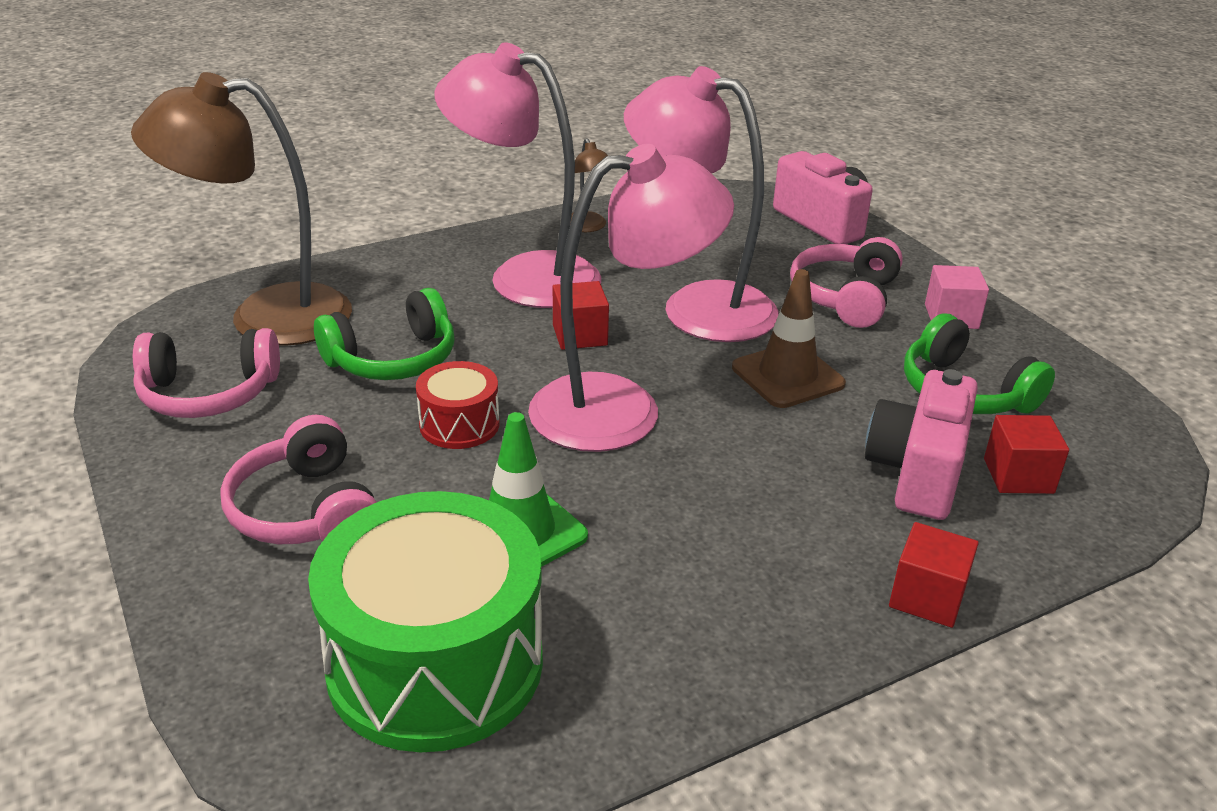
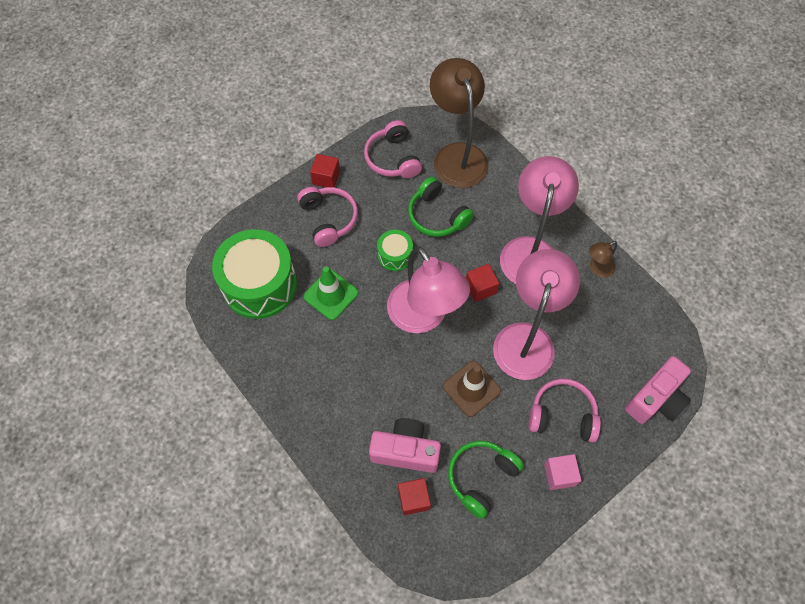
camera: 80 degrees right, 30 degrees up
(306, 510) = (328, 219): pink headphones -> pink headphones turned 105 degrees clockwise
(459, 424) = (395, 255): red drum -> green drum
(927, 597) = (322, 452): red cube -> red cube (326, 177)

